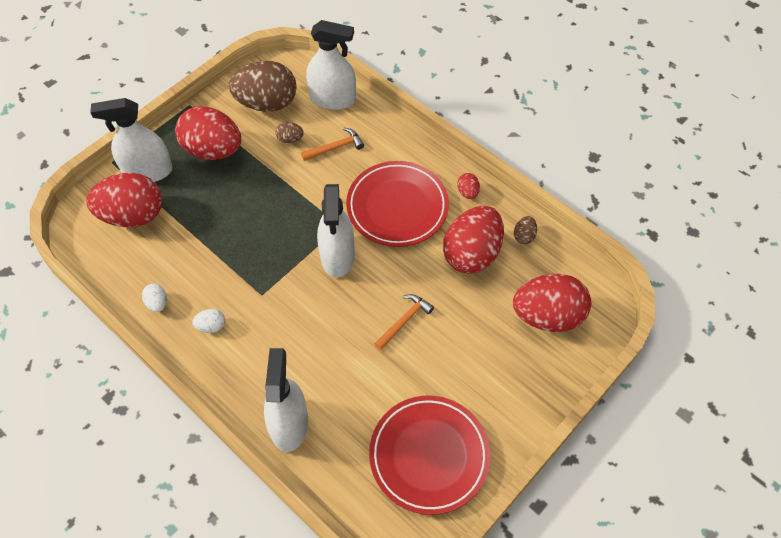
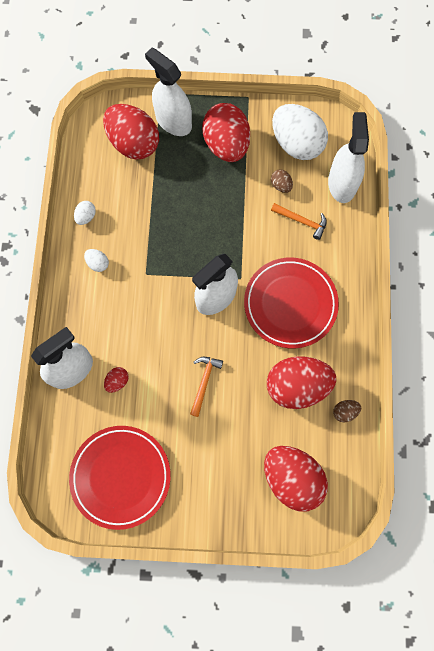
camera: 50 degrees right, 15 degrees up
(267, 103) = (296, 144): brown egg -> white egg
(333, 99) = (342, 183): white spray bottle -> white spray bottle turned 150 degrees counterclockwise
(404, 321) = (204, 382): orange hammer -> orange hammer turned 75 degrees counterclockwise
(467, 192) = (347, 343): red egg -> red egg (117, 381)

